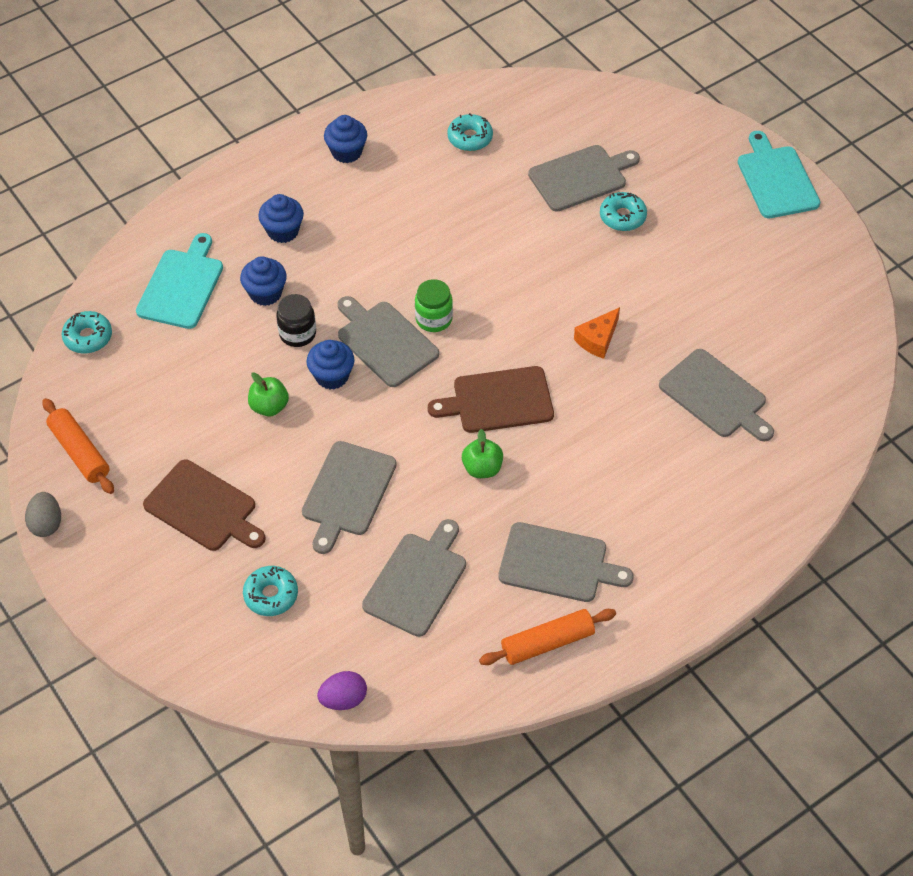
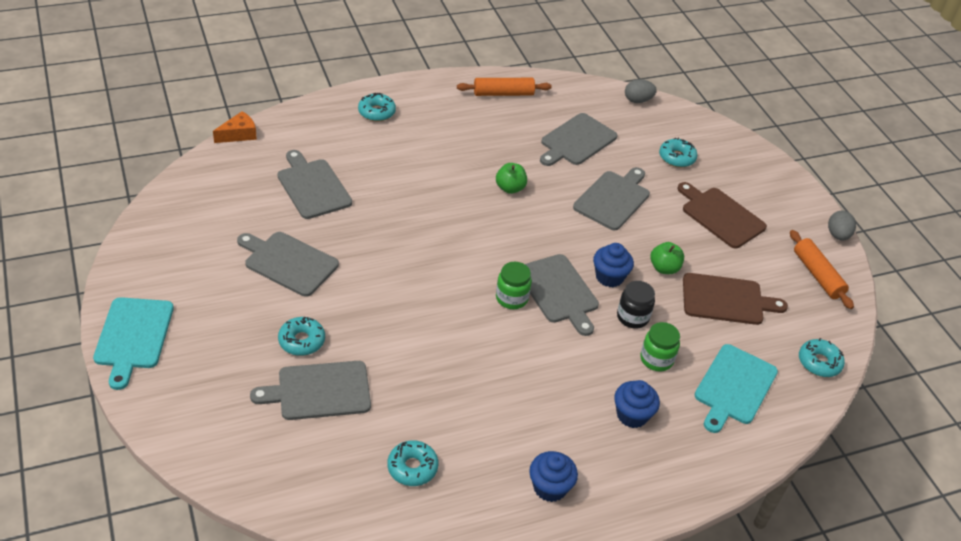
camera: 170 degrees left, 10 degrees down
(265, 293) = (656, 359): blue cupcake -> green jar
(343, 699) = (637, 100): purple egg -> grey egg
(498, 401) = (481, 226): brown cutting board -> brown cutting board (726, 299)
(557, 563) = (479, 126): grey cutting board -> grey cutting board (288, 262)
(597, 339) = (381, 247): orange cheese -> orange cheese (239, 134)
(704, 543) = (376, 112): none -> turquoise donut

